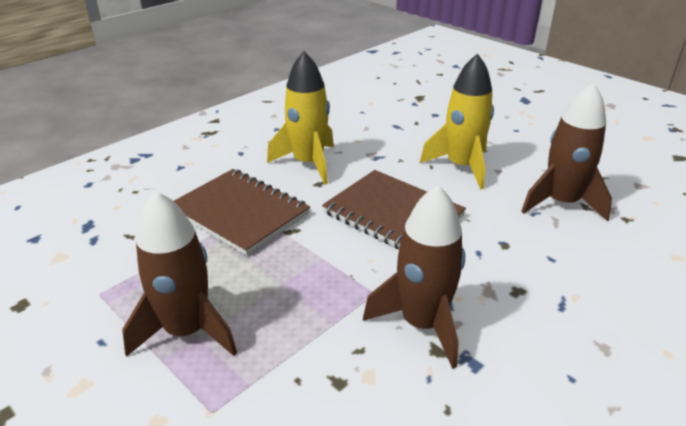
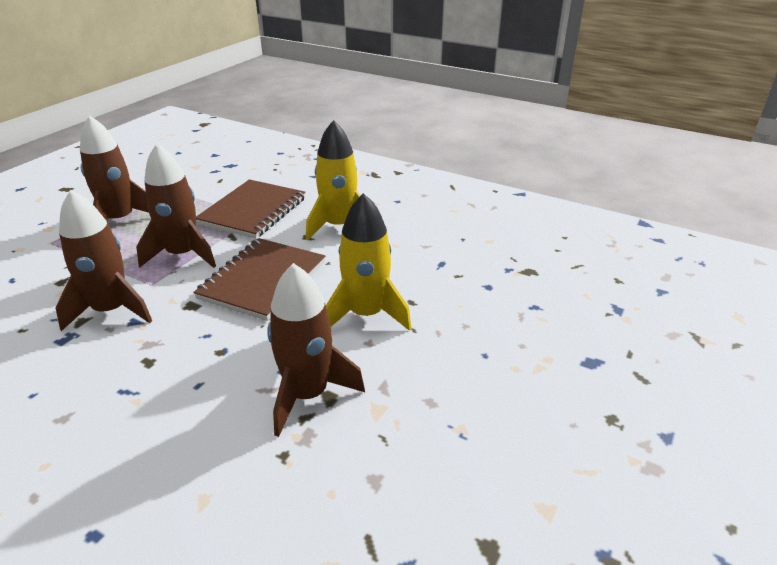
camera: 75 degrees right, 0 degrees up
(317, 268) = (183, 255): none -> brown rocket

